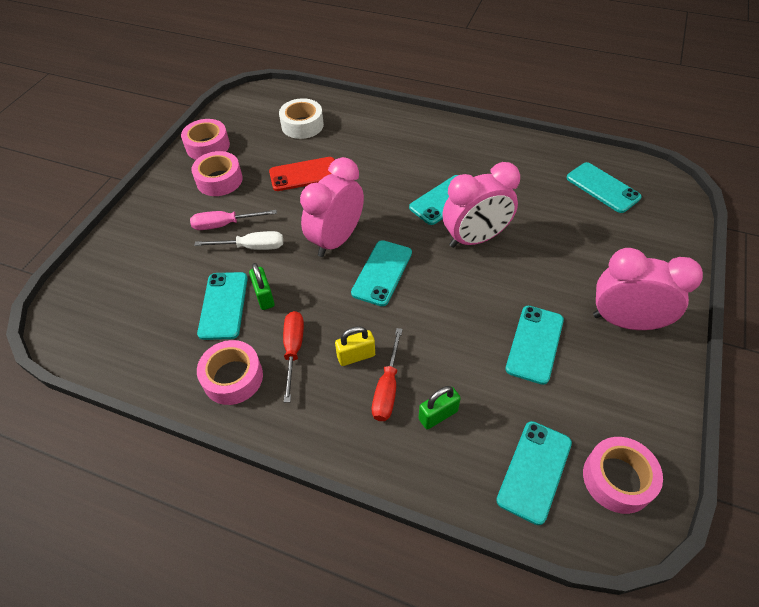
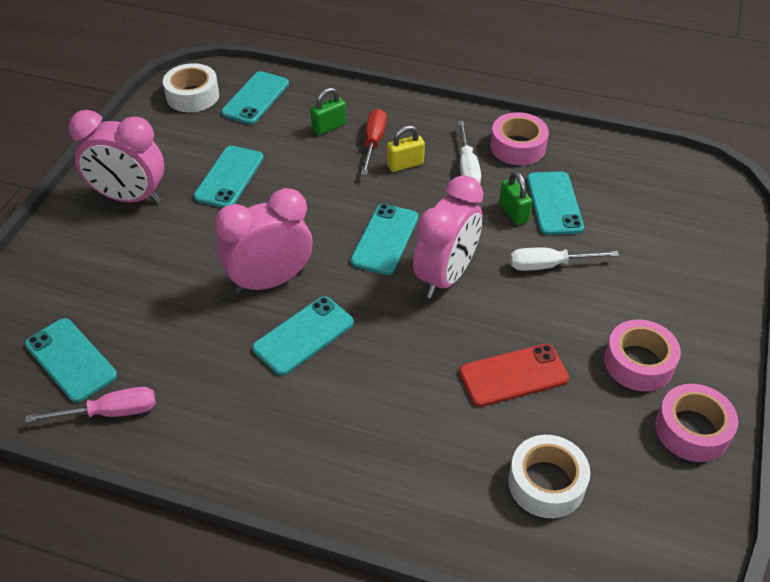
camera: 175 degrees right, 5 degrees down
(225, 225) = (596, 293): pink screwdriver -> pink screwdriver (110, 412)
(293, 350) = (467, 167): red screwdriver -> white screwdriver
(617, 479) = (192, 96): pink tape -> white tape

